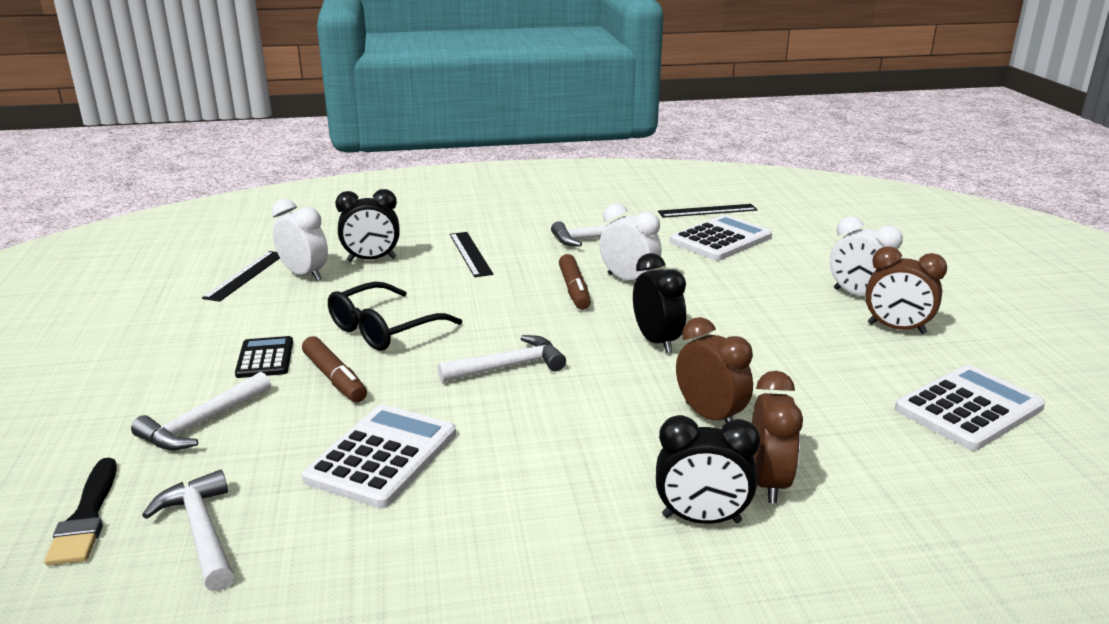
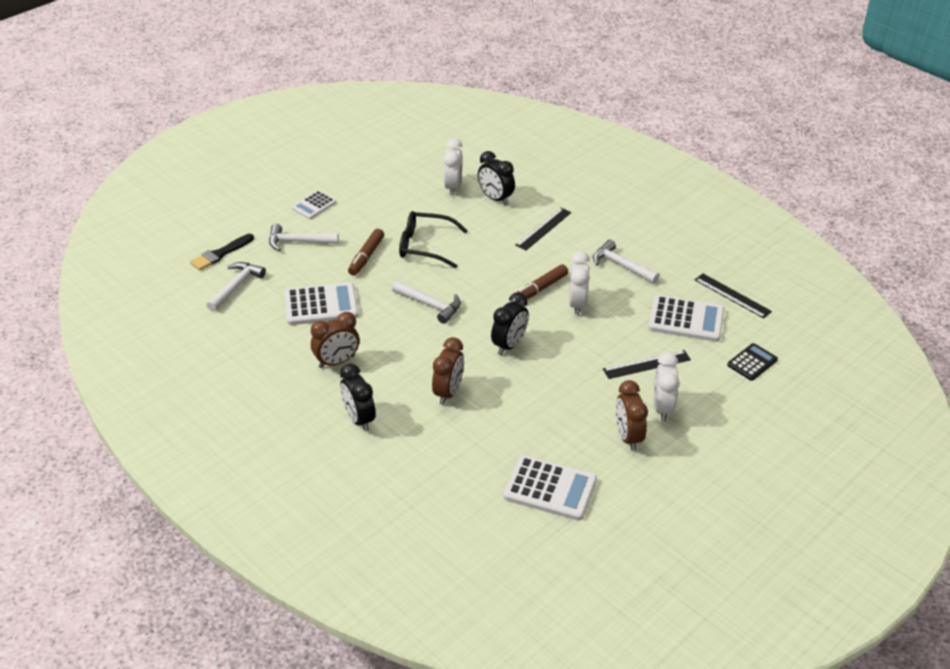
camera: 55 degrees right, 15 degrees up
(147, 379) = (314, 205): none -> white calculator
(246, 275) = (431, 169): black ruler -> black ruler (646, 364)
(265, 358) = (362, 226): black calculator -> black calculator (752, 362)
(768, 482) = (406, 431): brown clock -> brown clock (336, 362)

